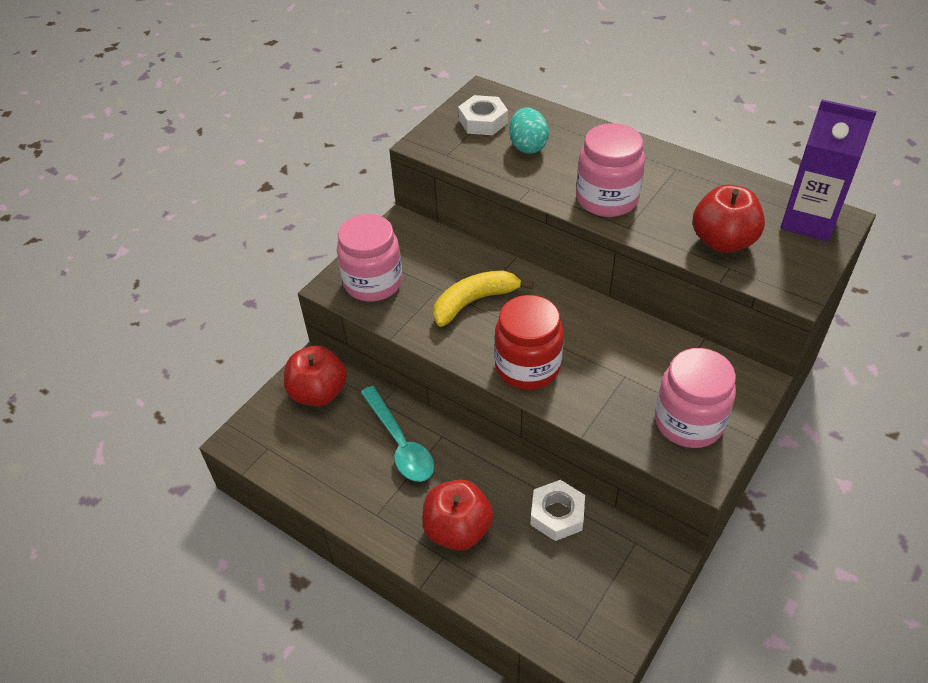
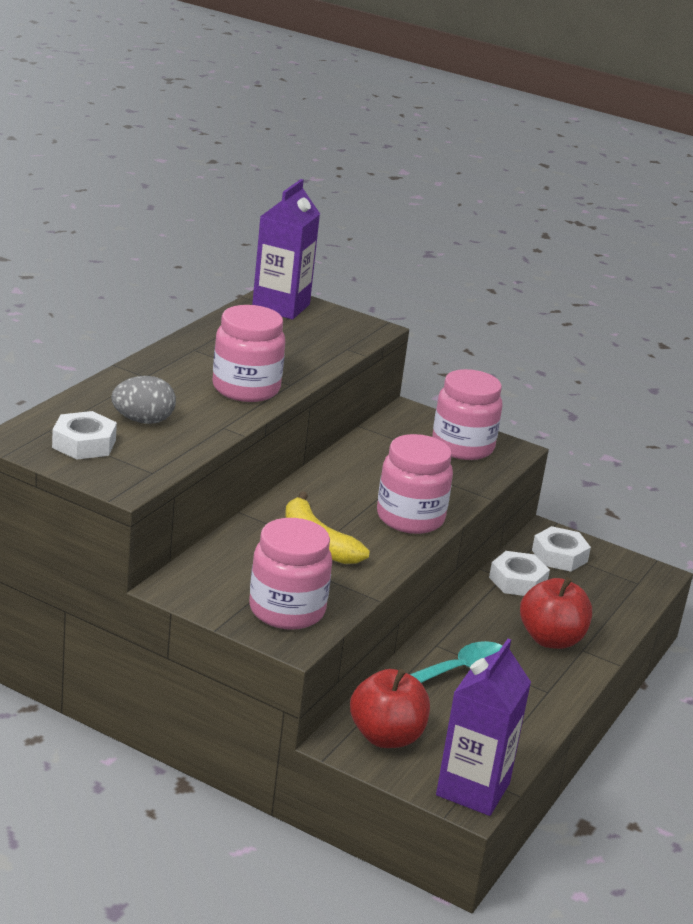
camera: 100 degrees left, 20 degrees down
(252, 443) = (473, 789): none -> purple carton
(527, 367) = (410, 518): red jar -> pink jar
(528, 146) = (143, 421): turquoise egg -> grey egg
(615, 563) = (559, 556): none -> white nut
(723, 241) = (311, 345): red apple -> none

